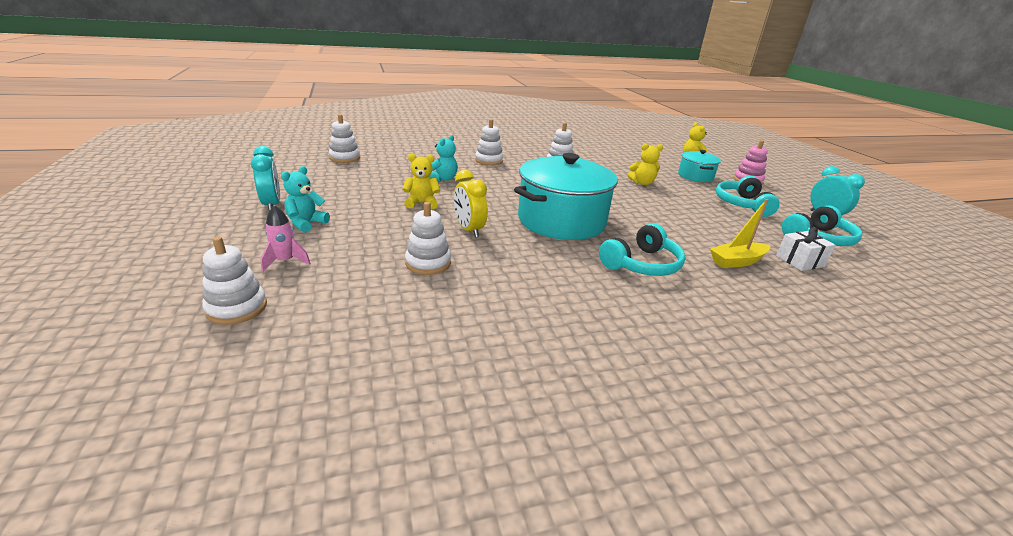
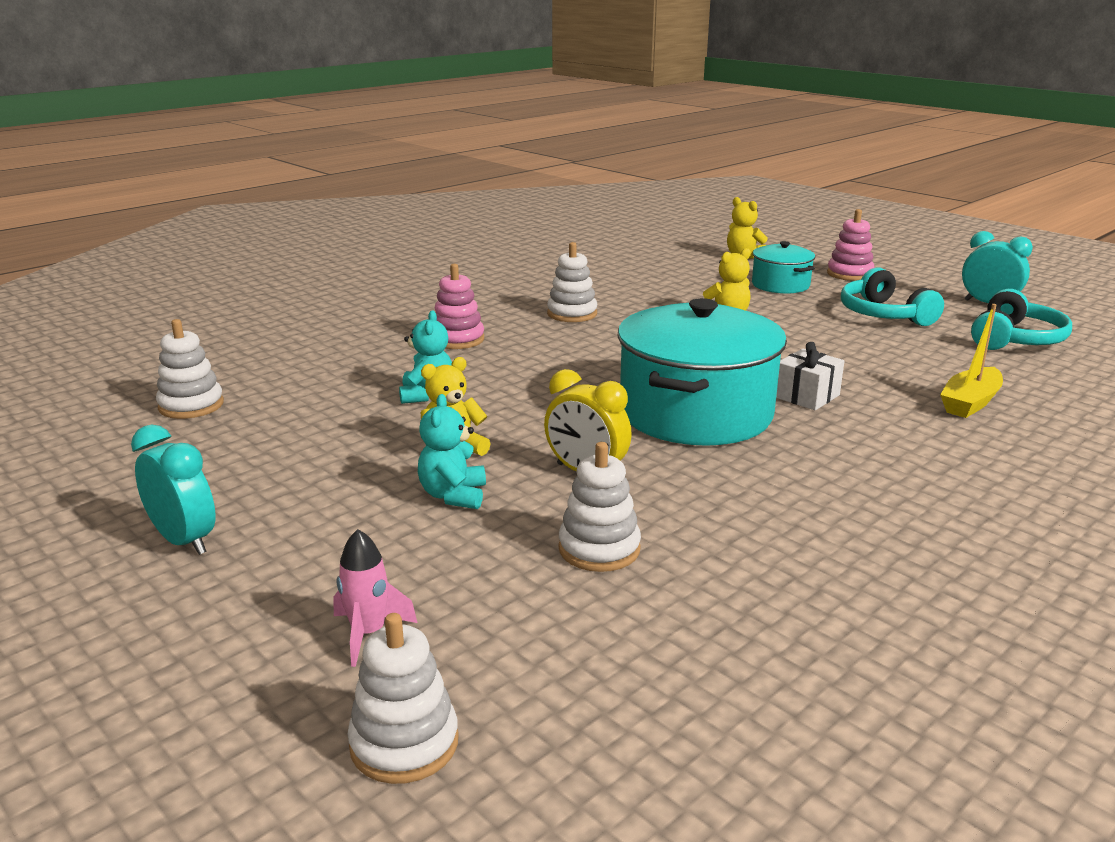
camera: 25 degrees left, 5 degrees down
(306, 223) = (303, 553): turquoise teddy bear -> turquoise teddy bear (453, 495)
(489, 160) = (457, 339): white stacking toy -> pink stacking toy
(642, 264) = (873, 446): turquoise headphones -> none
(799, 261) = (1031, 379): white gift -> white gift (806, 396)

